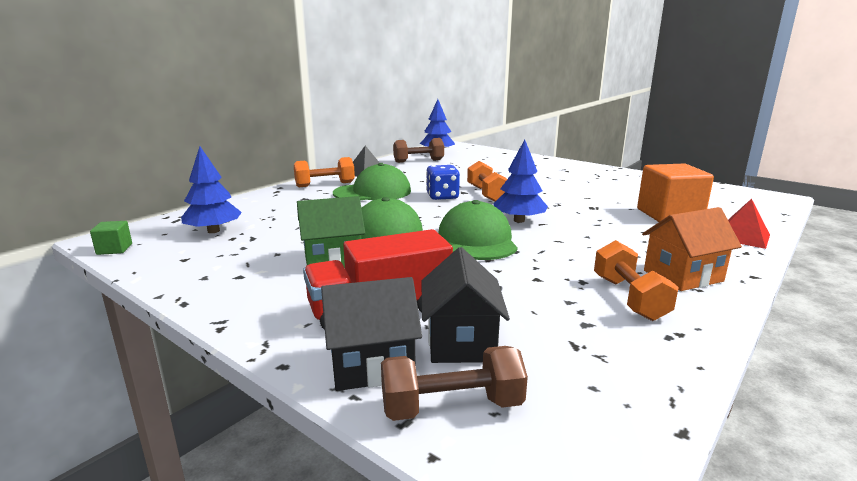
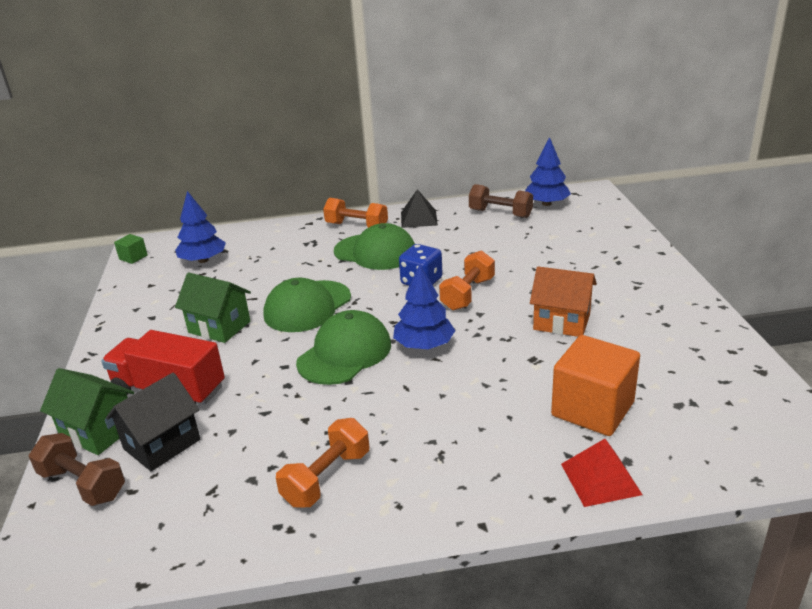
camera: 45 degrees right, 10 degrees up
(371, 365) = (98, 431): black house -> green house
(683, 276) = (419, 485): orange house -> orange house (561, 322)

